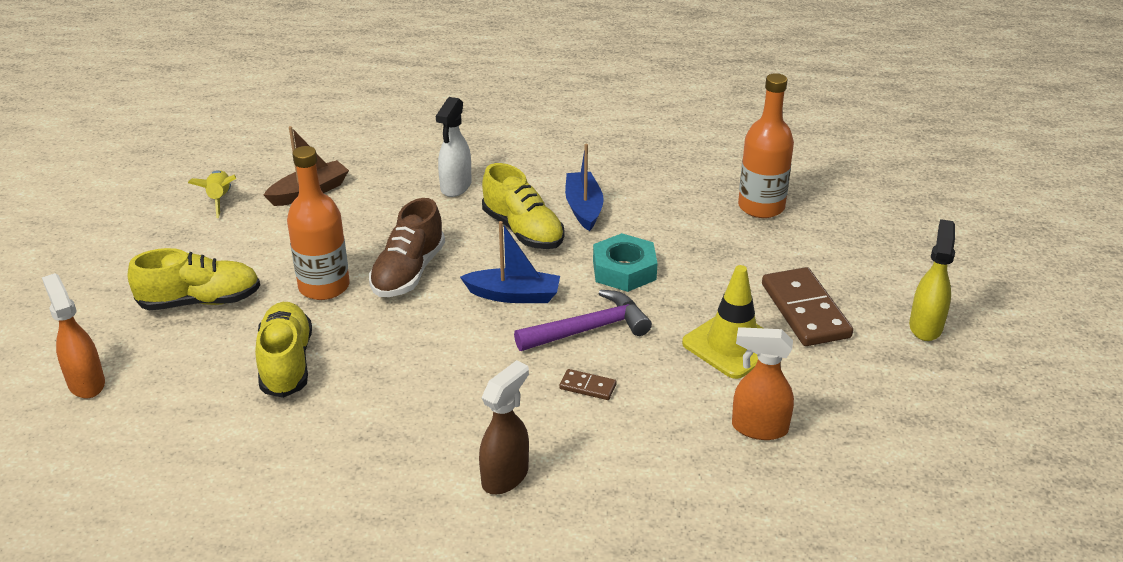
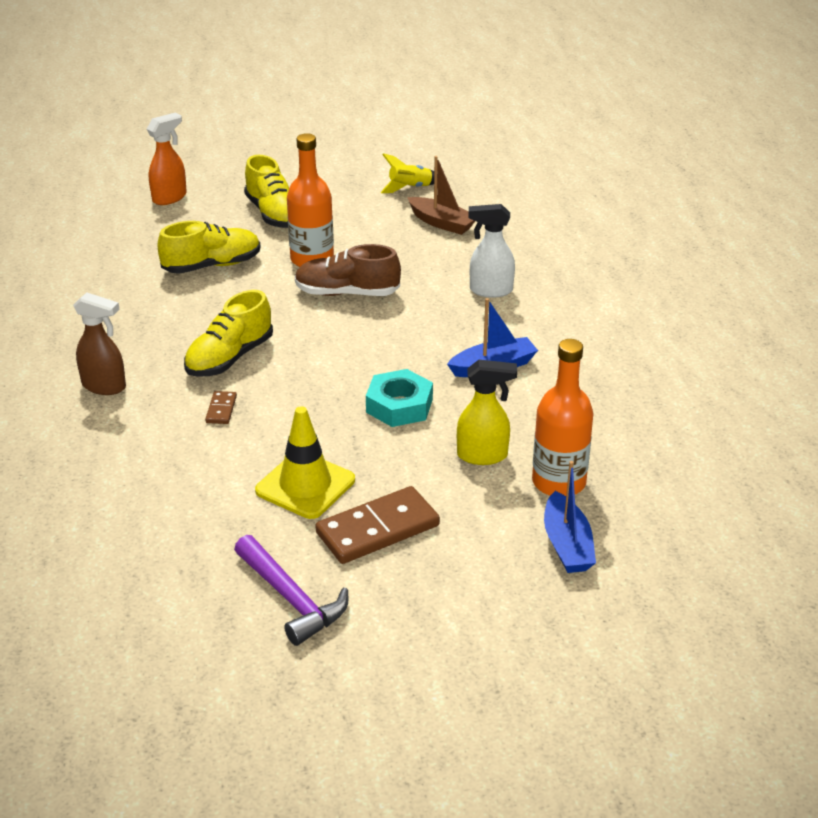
camera: 75 degrees right, 0 degrees up
(513, 295) = (335, 351): blue boat -> blue boat (567, 545)
(523, 231) = (437, 339): yellow shoe -> yellow shoe (229, 358)
(589, 329) = (301, 398): purple hammer -> purple hammer (291, 599)
(758, 428) = (188, 513): orange spray bottle -> none
(925, 326) = (382, 621): yellow spray bottle -> yellow spray bottle (483, 456)

